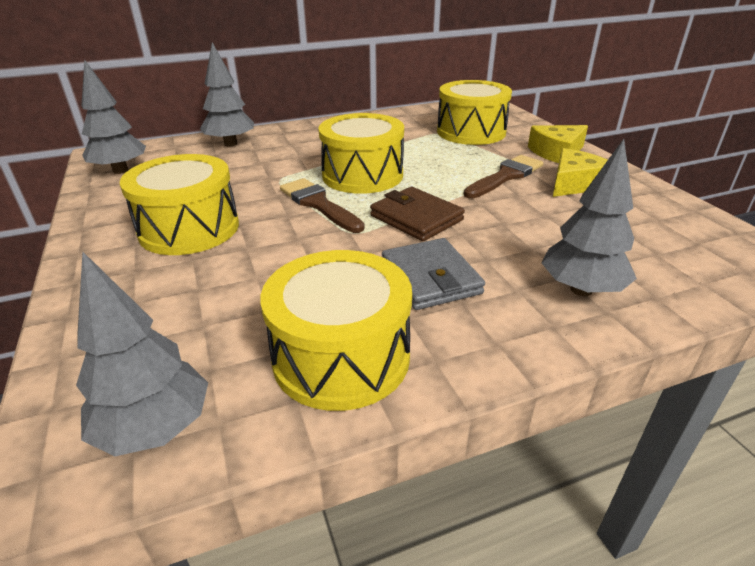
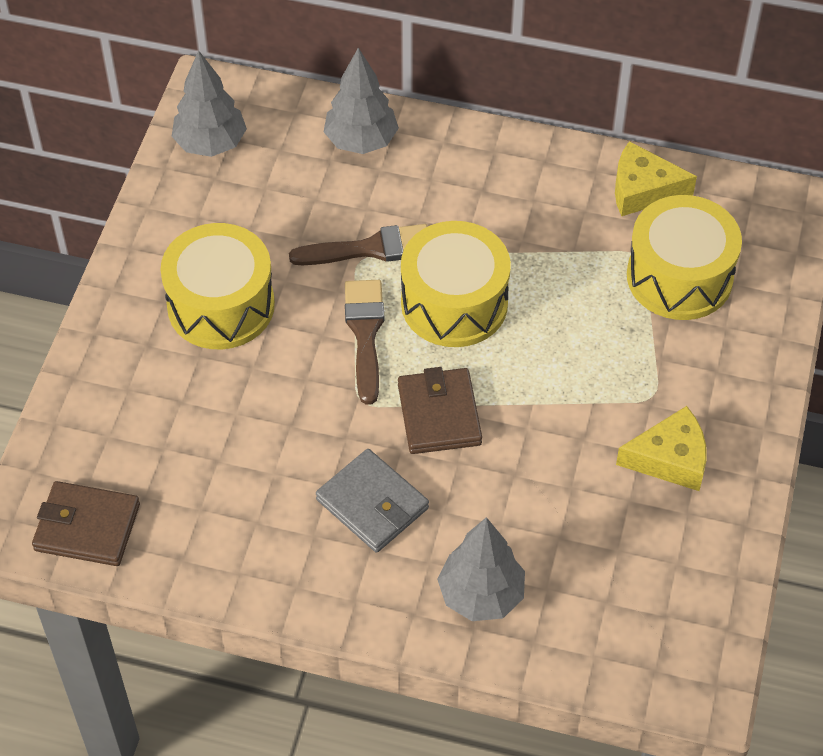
camera: 35 degrees right, 20 degrees up
(155, 429) = (87, 527): grey tree -> brown wallet
(341, 357) = (236, 541): yellow drum -> none
(430, 278) = (372, 504): grey wallet -> grey wallet turned 60 degrees counterclockwise
(505, 176) = (609, 399): brown brush -> brown brush (370, 249)
(556, 152) = (730, 388): yellow cheese -> yellow cheese (643, 190)

